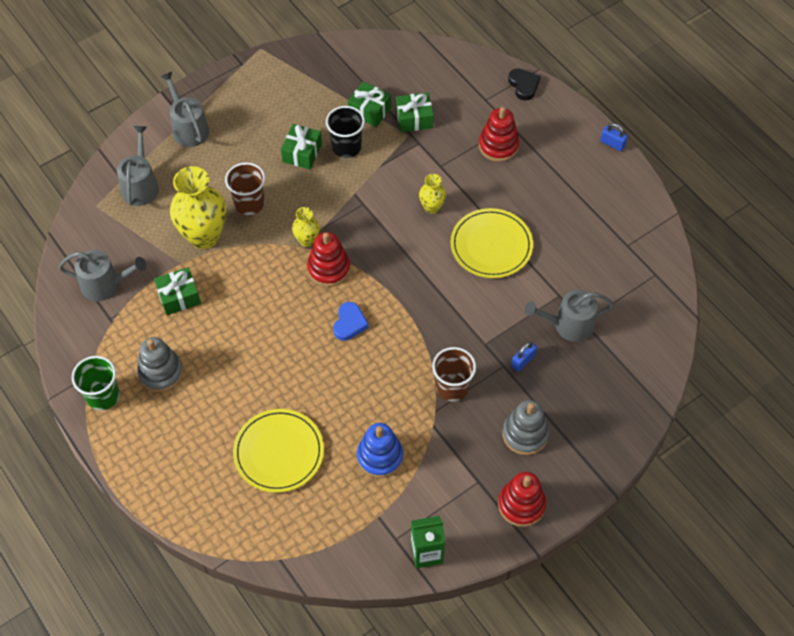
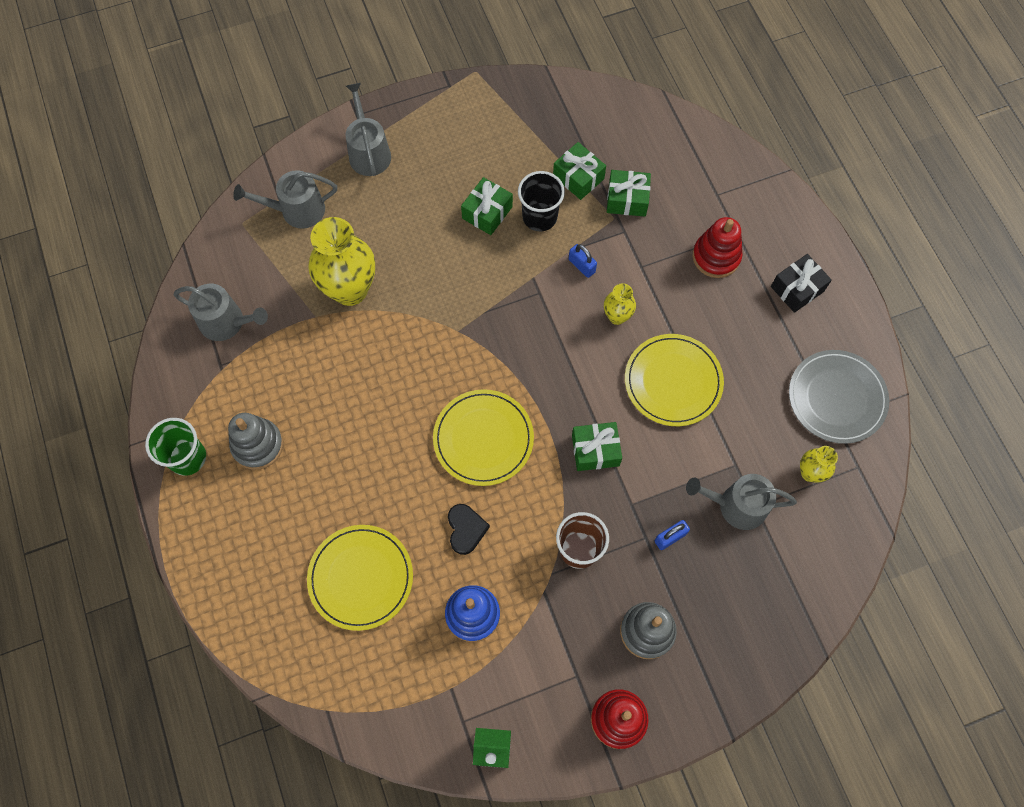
camera: 15 degrees right, 10 degrees up
(140, 185) = (297, 210): grey watering can -> grey watering can turned 120 degrees counterclockwise
(179, 297) = (302, 357): green gift -> green gift (595, 450)
(249, 203) = (411, 261): brown cup -> none
(307, 240) = (463, 323): yellow vase -> yellow vase (810, 473)
(329, 269) = (478, 364): red stacking toy -> none
(349, 323) = (483, 439): blue heart -> yellow plate
(523, 85) = (767, 187): black heart -> black heart (466, 529)
(570, 155) = (797, 289): none -> black gift
(612, 144) = (852, 286): blue padlock -> blue padlock (581, 266)
(624, 228) = (836, 398): none -> grey plate

